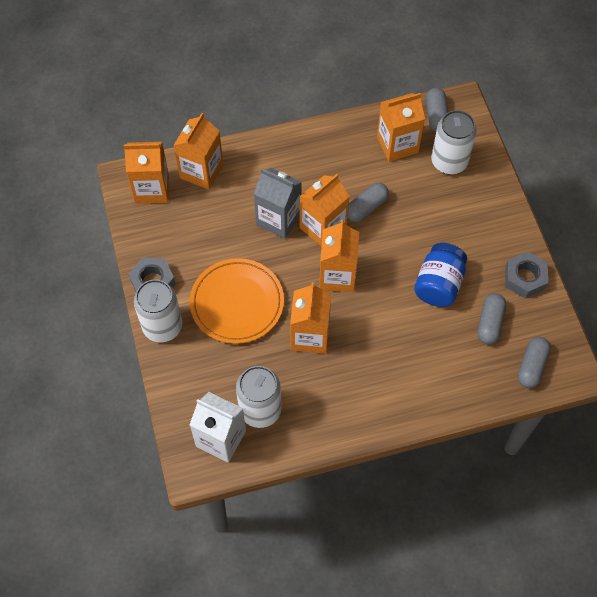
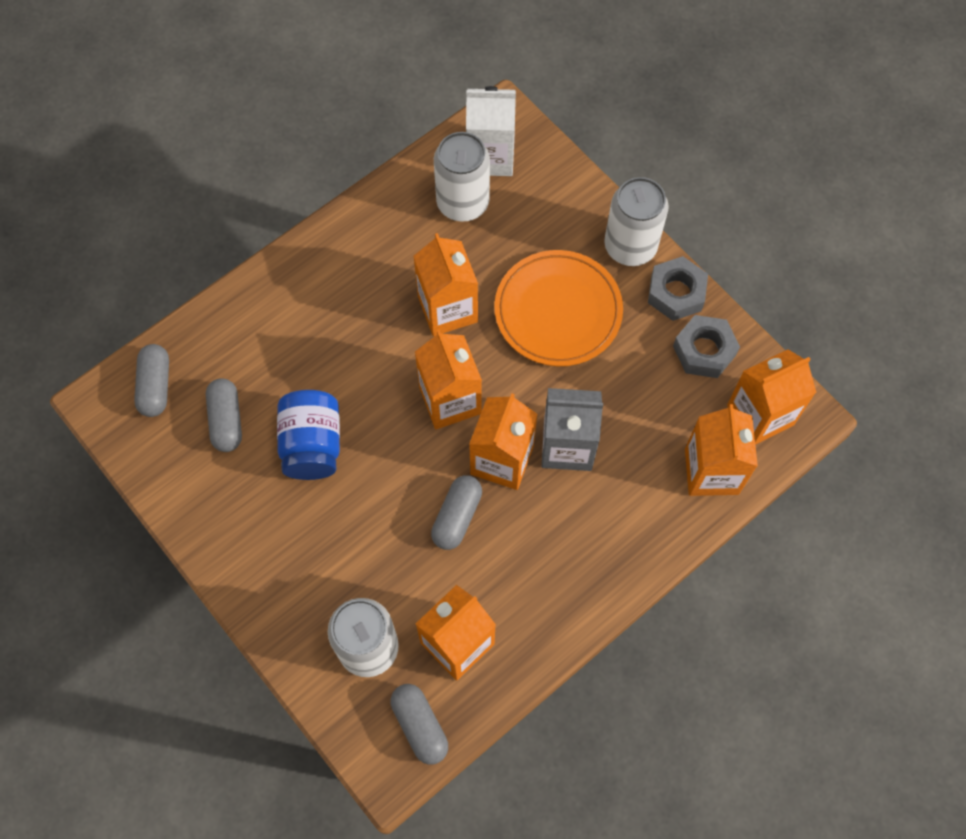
camera: 155 degrees right, 5 degrees up
(524, 278) = (199, 504): grey nut -> grey nut (704, 350)

